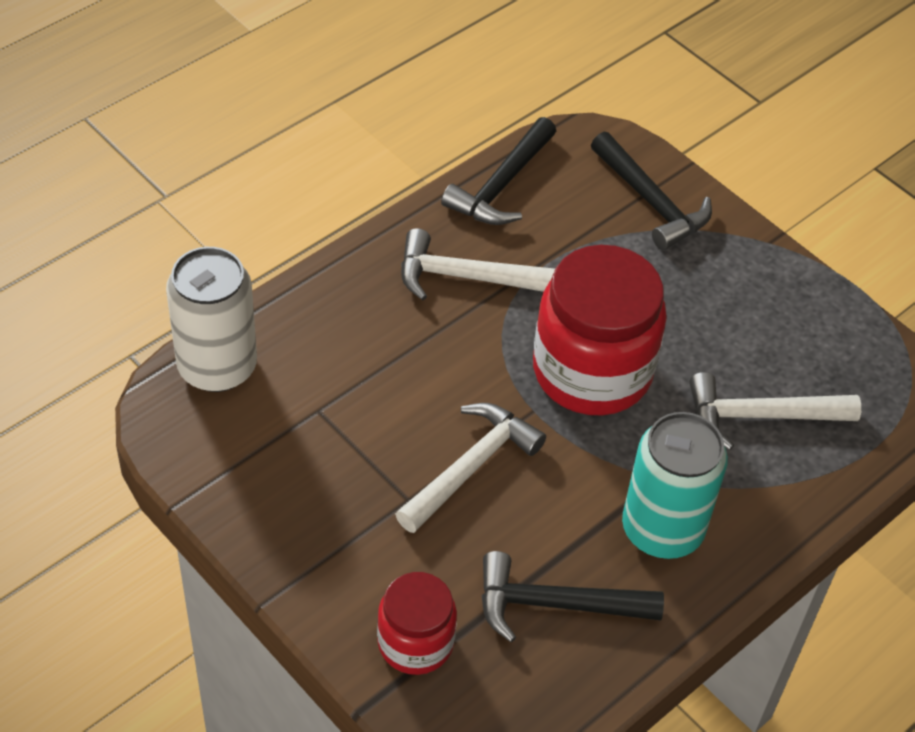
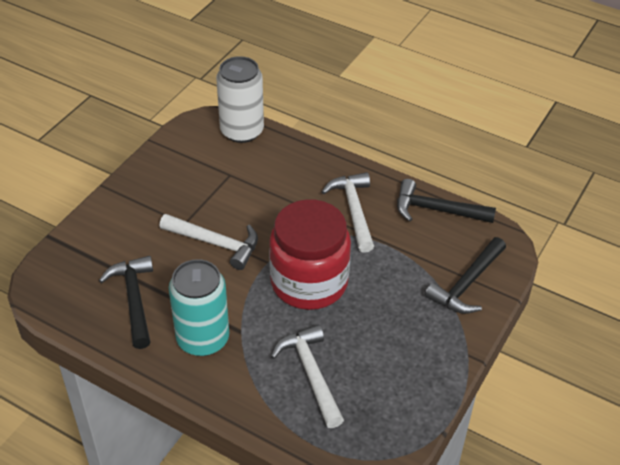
camera: 75 degrees right, 5 degrees down
(415, 643) = (93, 247): red jar -> none

